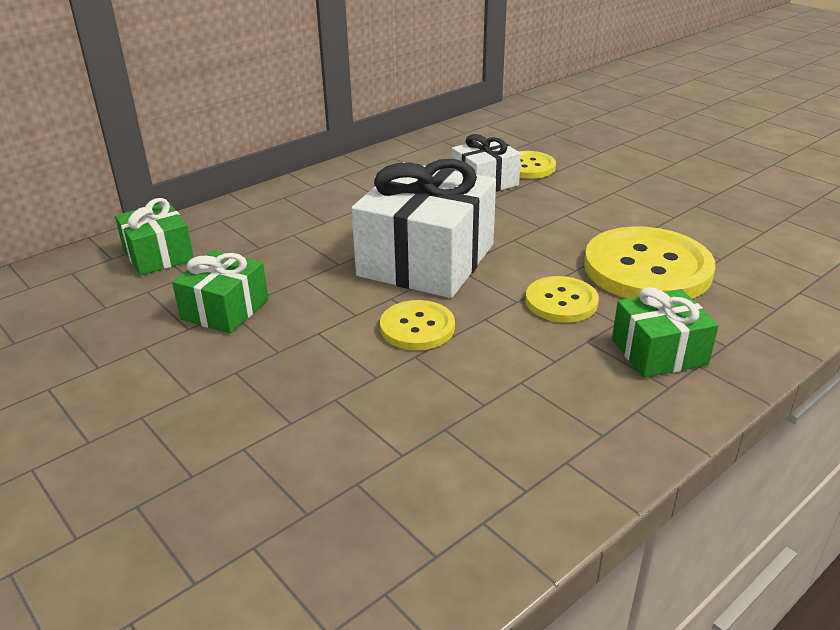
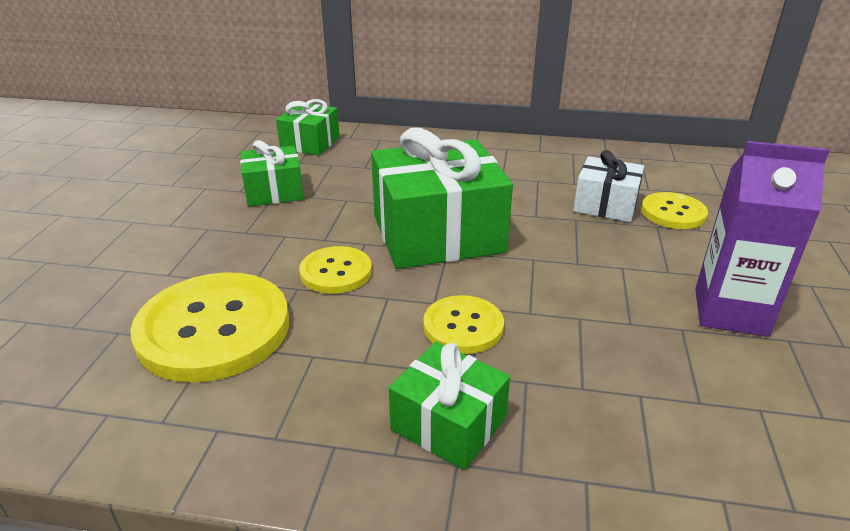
camera: 50 degrees right, 0 degrees up
(426, 260) = (437, 234): white gift -> green gift
(647, 268) = (596, 356): yellow button -> yellow button (214, 329)
(653, 207) = (730, 312): none -> purple carton

